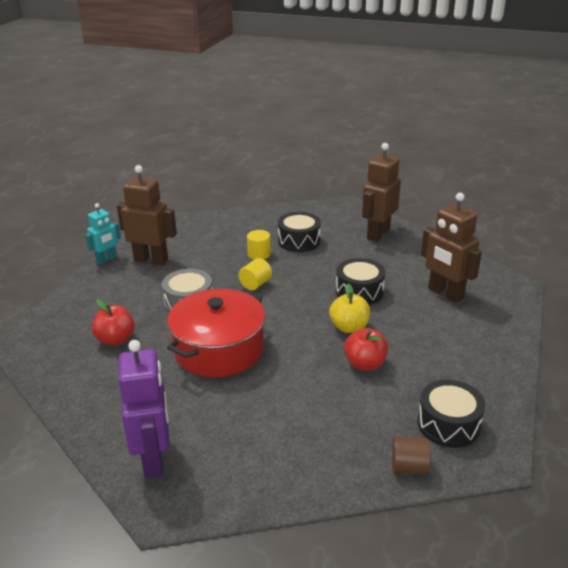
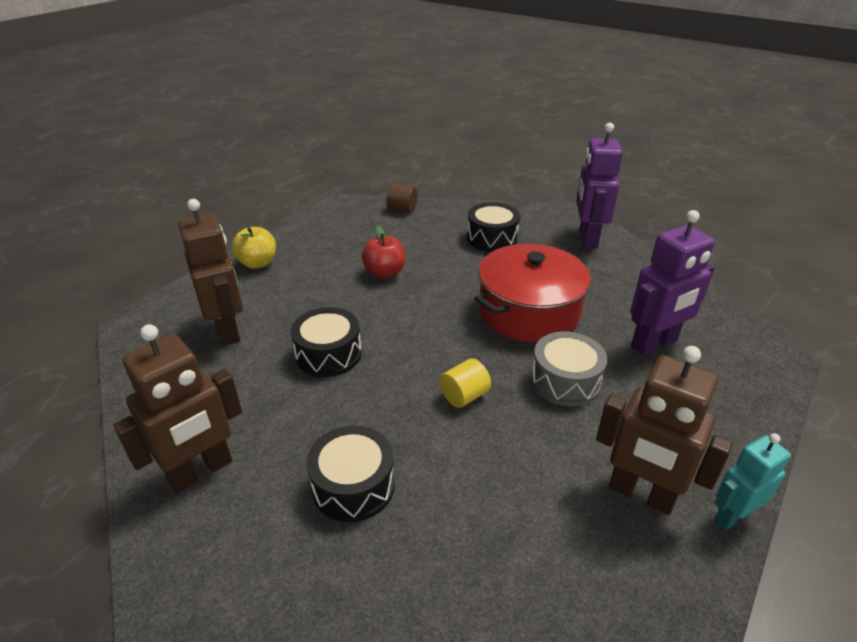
camera: 165 degrees left, 5 degrees up
(115, 339) = (654, 344): red apple -> purple robot
(259, 254) = (439, 464): yellow cylinder -> none
(349, 327) = (375, 310): yellow apple -> yellow apple (257, 263)
(448, 424) = (353, 224): black drum -> black drum (492, 238)

